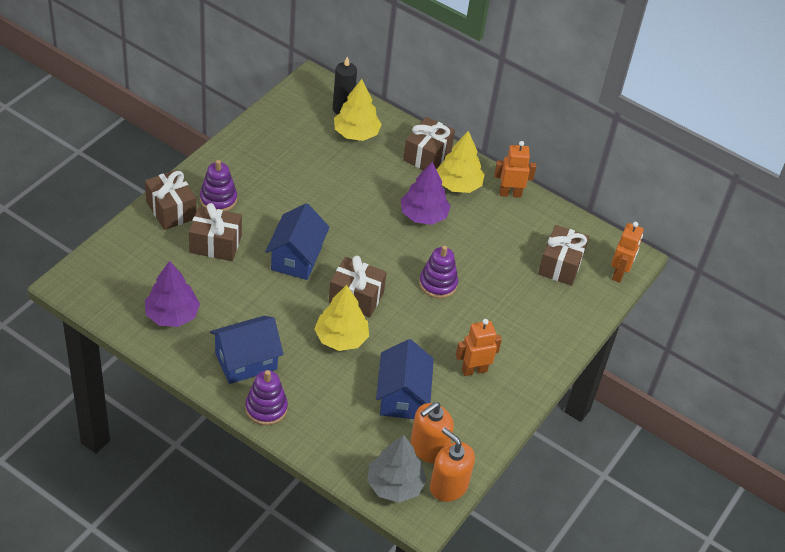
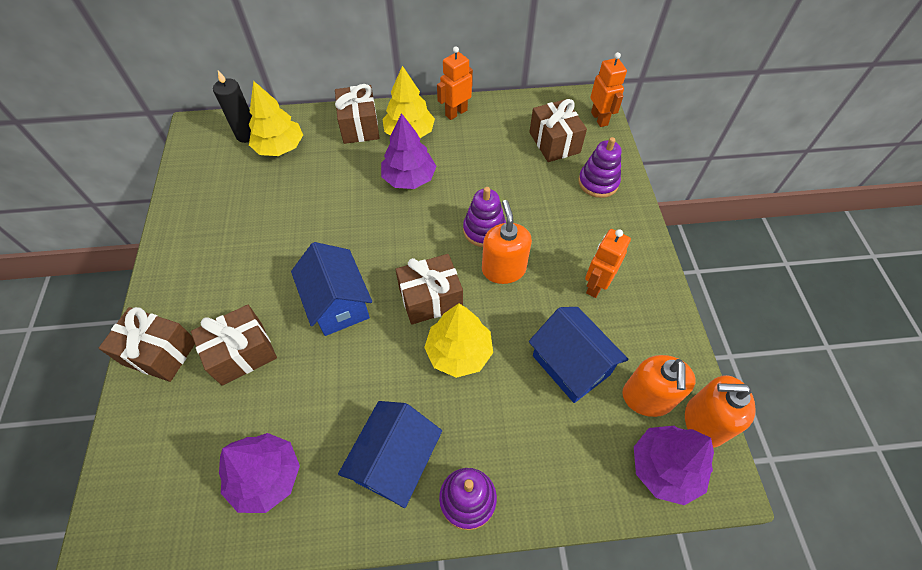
camera: 35 degrees left, 10 degrees up
(218, 199) = (202, 303): purple stacking toy -> purple stacking toy (598, 182)
(395, 485) = (664, 468): grey tree -> purple tree
(423, 316) = (503, 269): none -> orange soap dispenser

